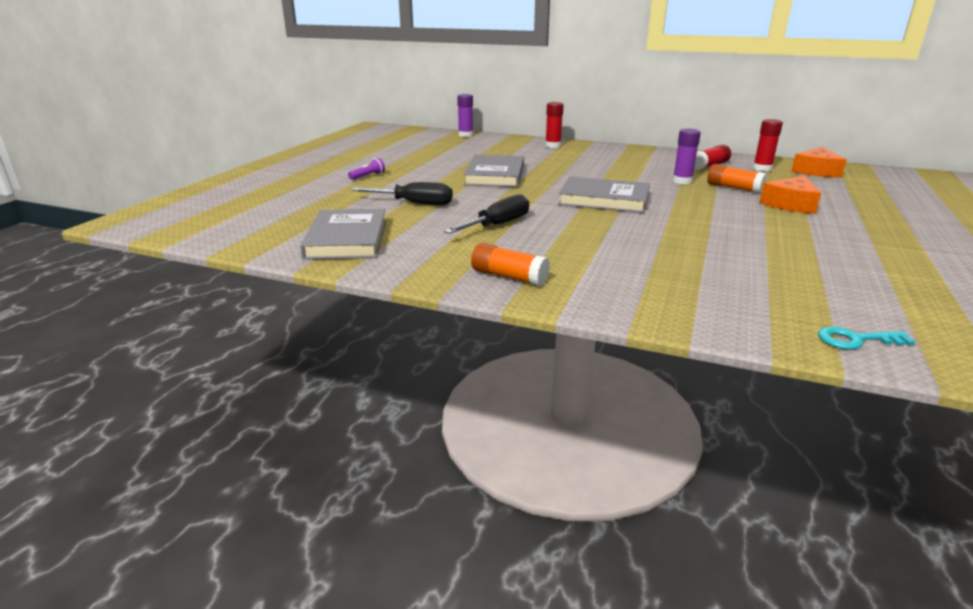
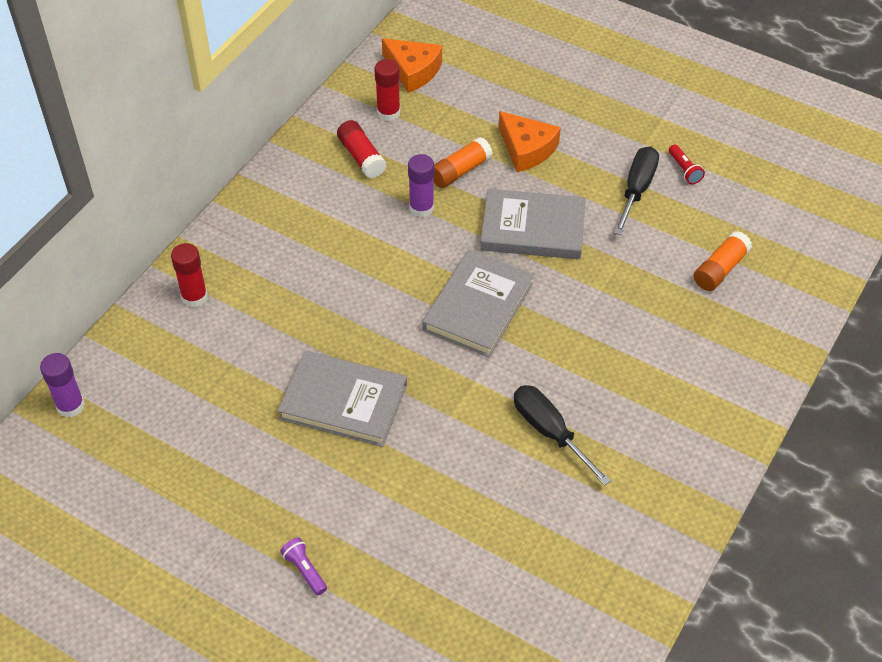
camera: 80 degrees left, 25 degrees up
(347, 239) = (575, 594): grey book -> grey book (532, 228)
(414, 203) = (453, 513): black screwdriver -> black screwdriver (637, 190)
(509, 277) = (696, 446): orange glue stick -> orange glue stick (720, 269)
(855, 340) = (821, 250): turquoise key -> none
(866, 261) = (684, 170): none -> red flashlight

